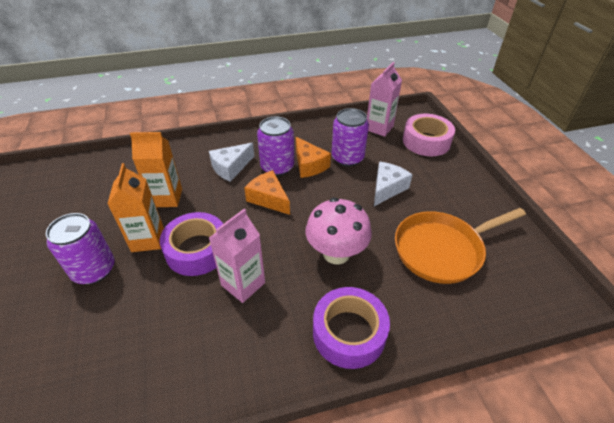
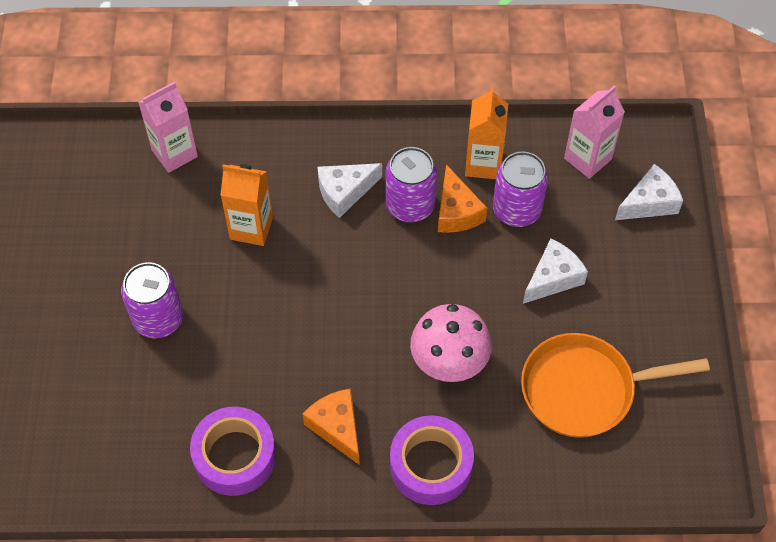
camera: 15 degrees right, 15 degrees up
(148, 239) = (222, 290): orange carton -> orange carton (483, 164)
(197, 250) = (280, 319): purple tape -> purple tape (235, 456)
(243, 284) = (327, 378): pink carton -> pink carton (174, 153)
(268, 198) = (385, 259): orange cheese -> orange cheese (337, 427)
(426, 141) = (649, 202): pink tape -> white cheese

